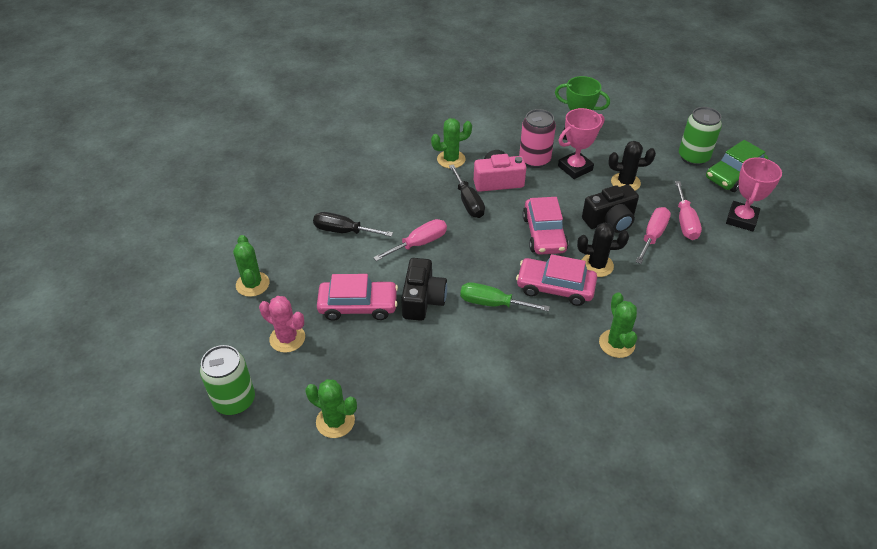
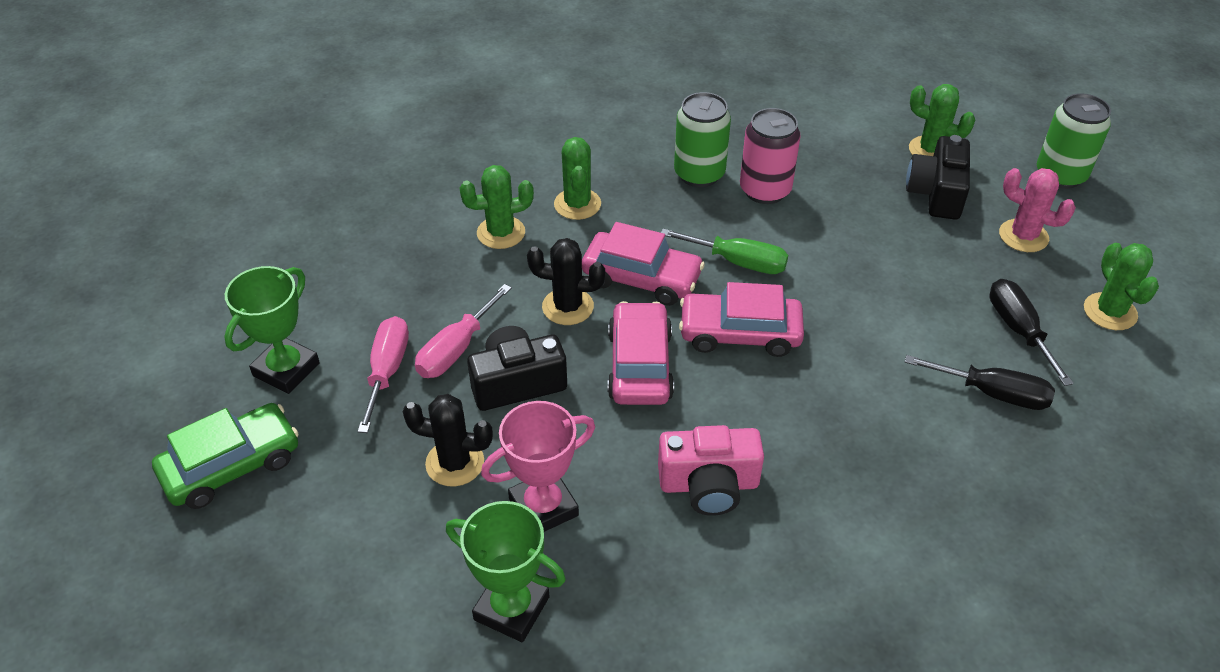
camera: 175 degrees left, 0 degrees up
(358, 306) = (935, 271): pink car -> pink car (739, 333)
(419, 243) = (855, 361): pink screwdriver -> none
(422, 300) = (841, 273): black camera -> black camera (936, 193)
(451, 159) = (805, 551): green cactus -> green cactus (501, 233)
(468, 202) = (770, 439): black screwdriver -> black screwdriver (1018, 330)
(534, 160) = (623, 537): pink can -> pink can (765, 190)
(693, 157) = (283, 518): green can -> green can (699, 174)
(741, 219) = (286, 369): pink trophy -> green trophy

